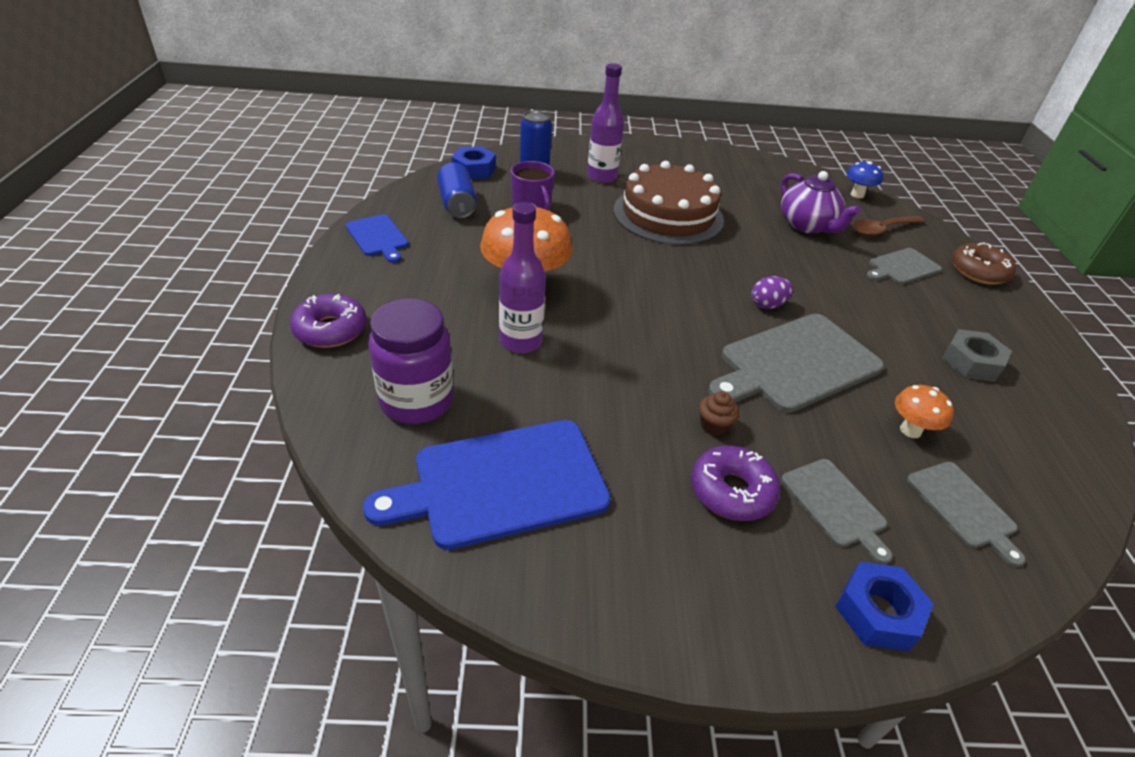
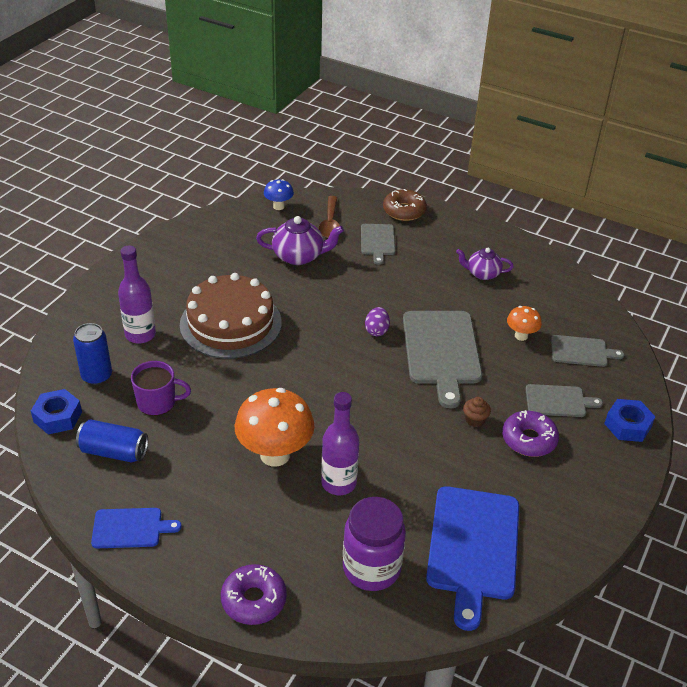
camera: 60 degrees left, 0 degrees up
(971, 362) = (482, 273): grey nut -> purple teapot

